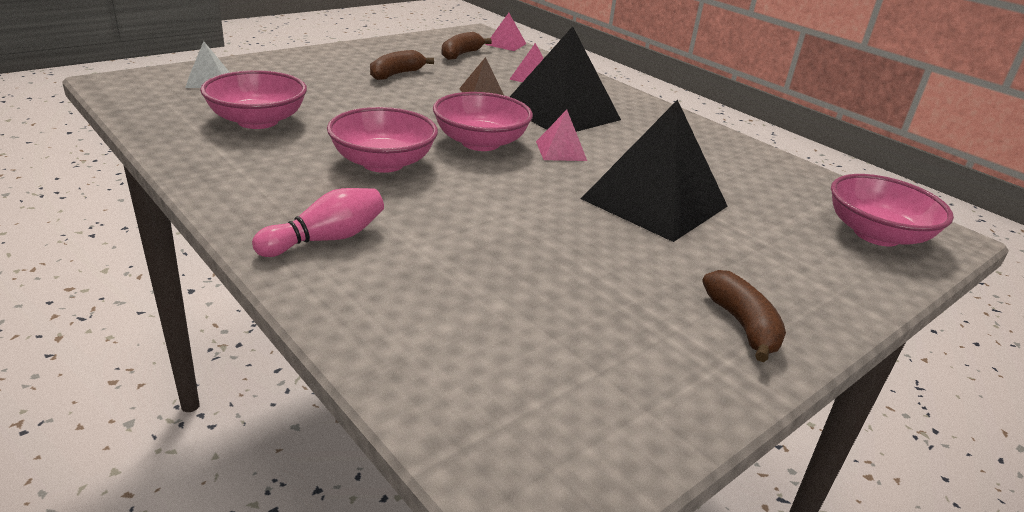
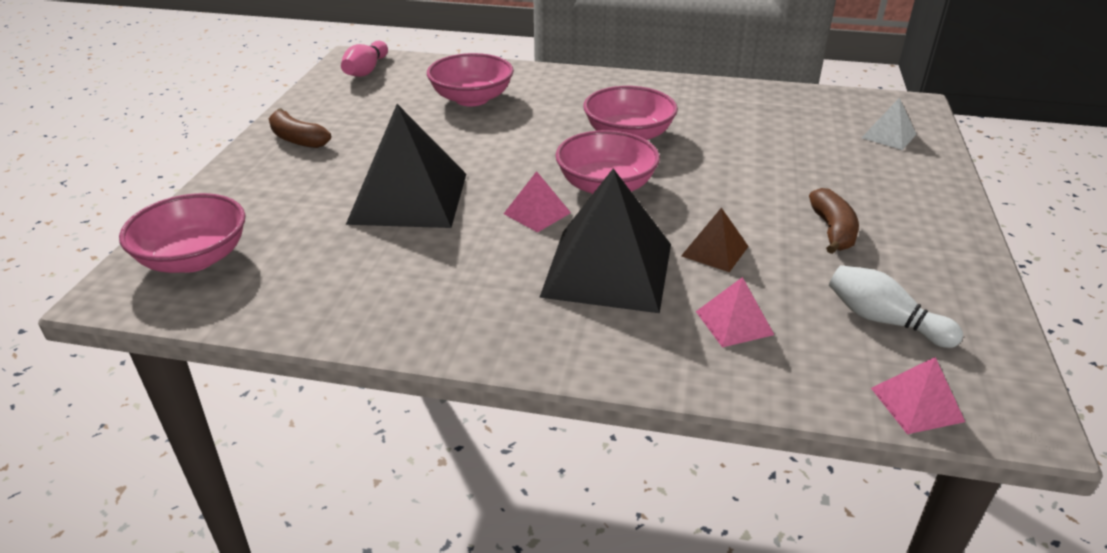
camera: 145 degrees right, 5 degrees up
(258, 121) = (764, 124): pink bowl -> pink bowl (471, 99)
(326, 239) = (562, 87): pink bowling pin -> pink bowling pin (366, 70)
(461, 54) = (884, 320): brown banana -> white bowling pin

